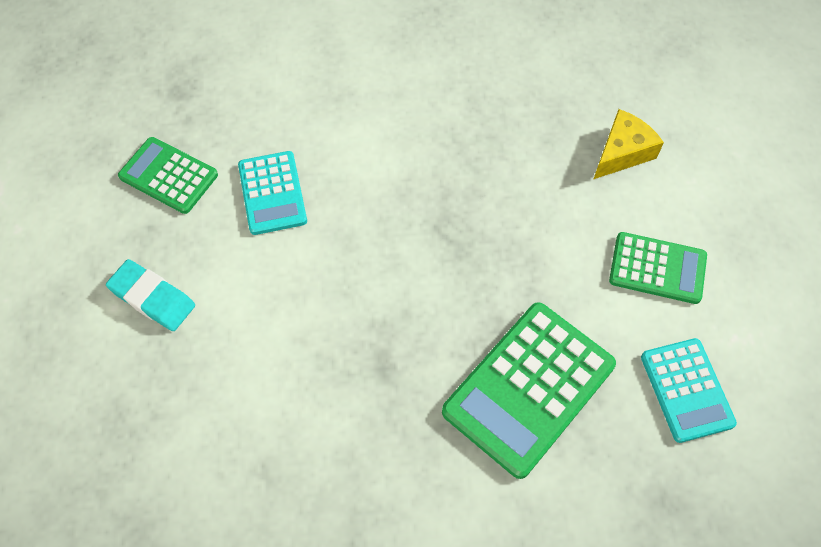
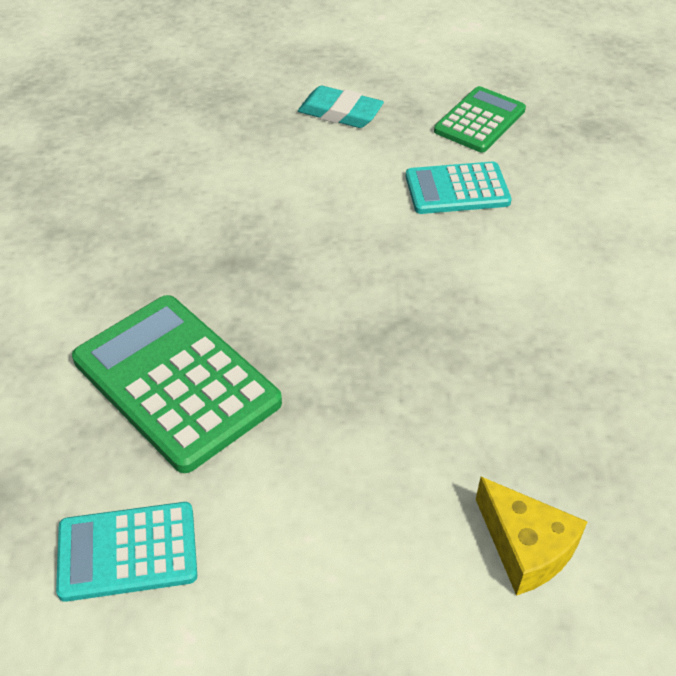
camera: 95 degrees right, 15 degrees down
(152, 298) = (340, 113): turquoise eraser -> turquoise eraser turned 75 degrees clockwise
(657, 268) = (317, 554): green calculator -> none

